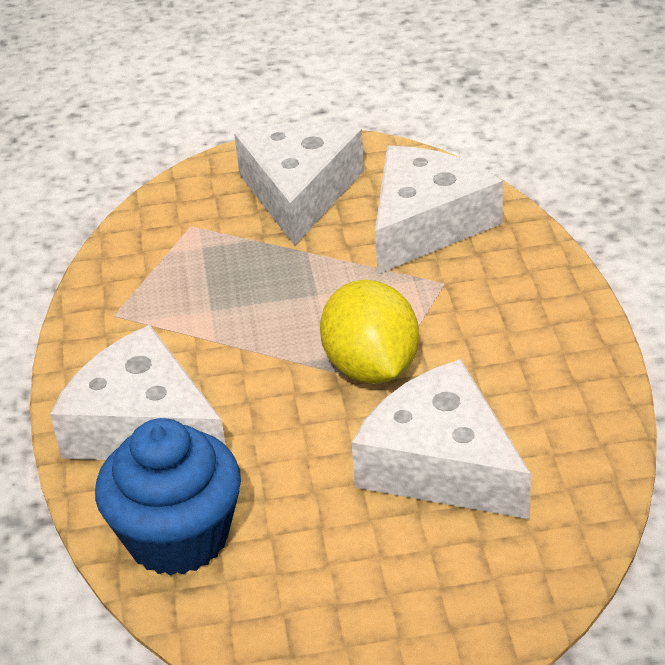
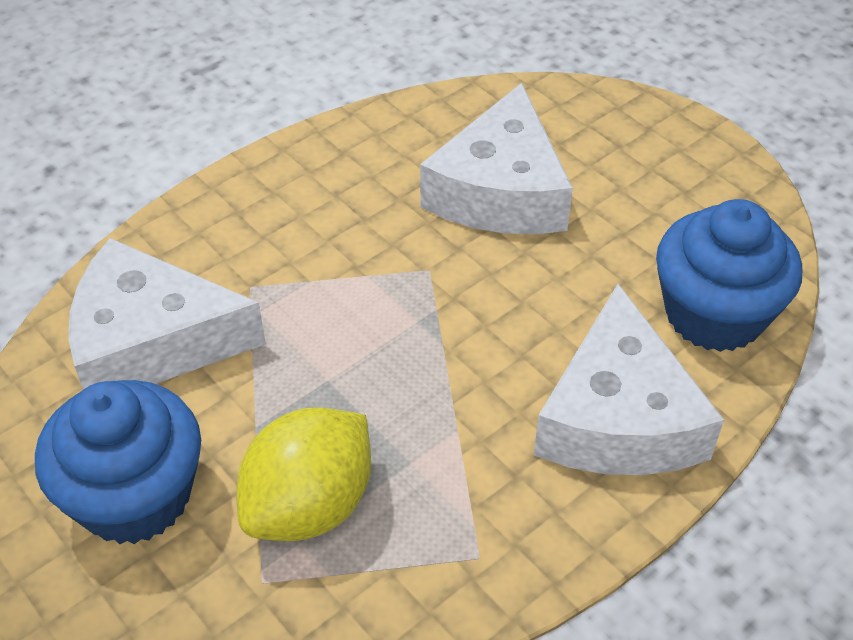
camera: 125 degrees left, 10 degrees up
(299, 192) = (135, 496): white cheese -> blue cupcake
(371, 368) = (415, 284): yellow lemon -> yellow lemon (310, 505)

